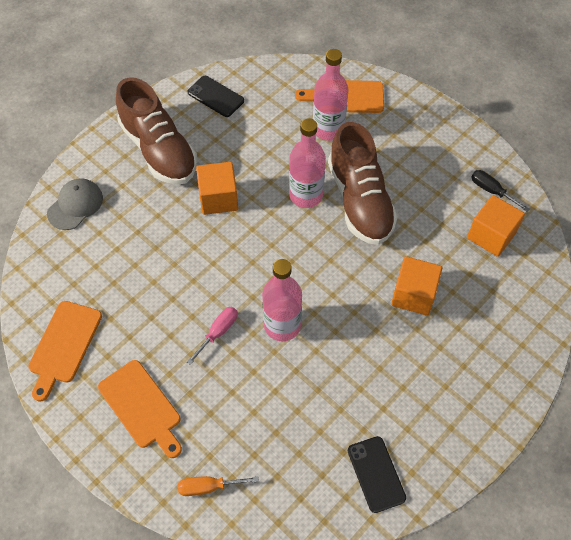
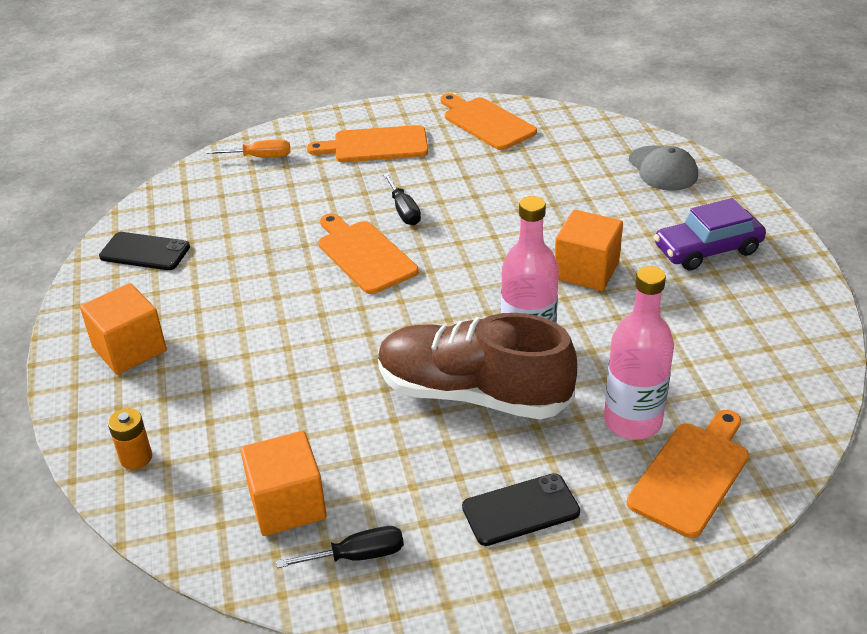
camera: 125 degrees right, 20 degrees down
(159, 150) = (707, 250): brown shoe -> purple car
(208, 487) = (260, 157): orange screwdriver -> orange screwdriver turned 60 degrees clockwise
(215, 96) = (781, 331): black phone -> black phone (520, 510)
(218, 332) = (404, 211): pink screwdriver -> black screwdriver
(282, 325) = (364, 255): pink bottle -> orange cutting board
(413, 295) = (288, 374): orange cube -> orange cube (129, 349)
(525, 324) = (136, 458): none -> orange battery

